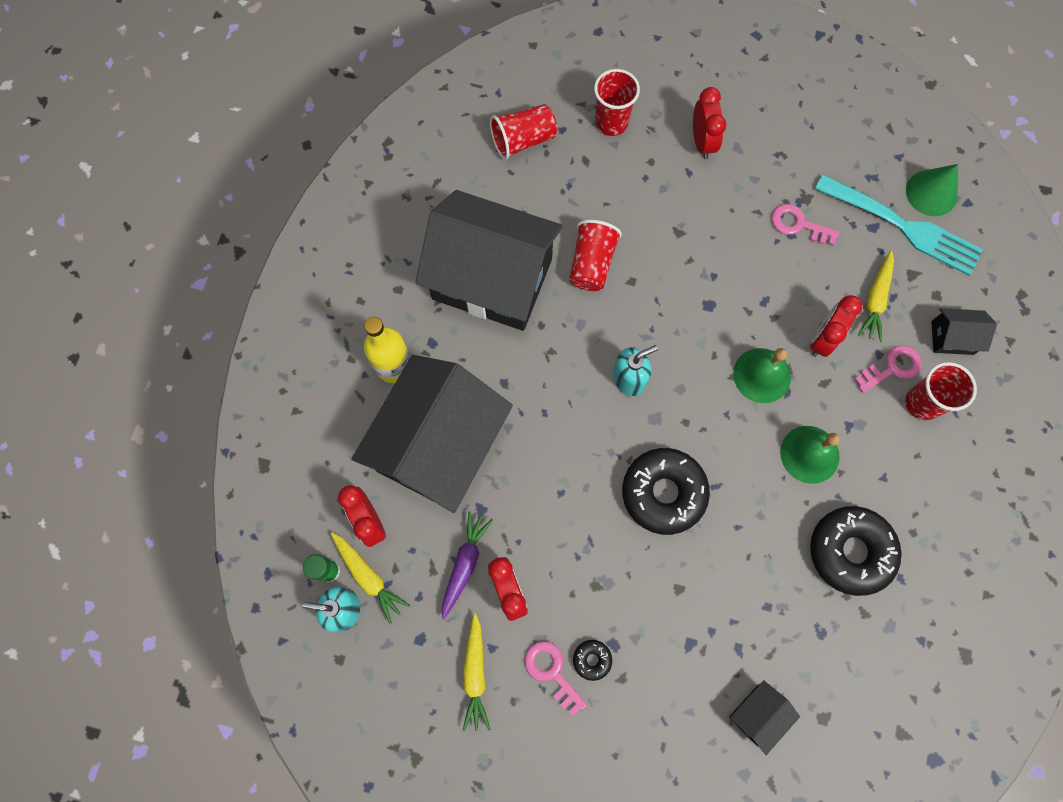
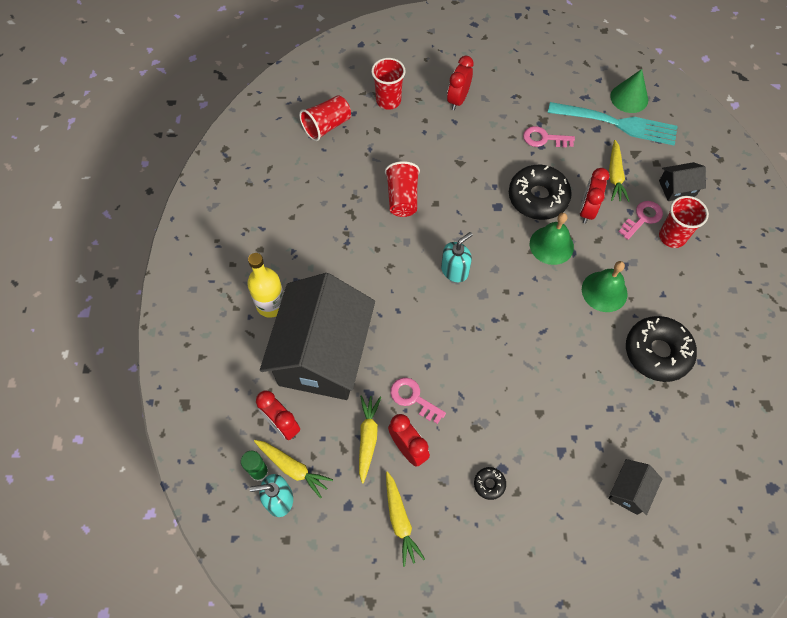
camera: 15 degrees left, 10 degrees down
(464, 564) = (368, 438): purple carrot -> yellow carrot
(492, 279) = (330, 225): black house -> none
(552, 672) = (460, 502): pink key -> pink key (413, 398)
(663, 493) = (505, 346): black donut -> black donut (538, 197)
(702, 142) = (458, 100): red clock -> red clock turned 135 degrees counterclockwise

